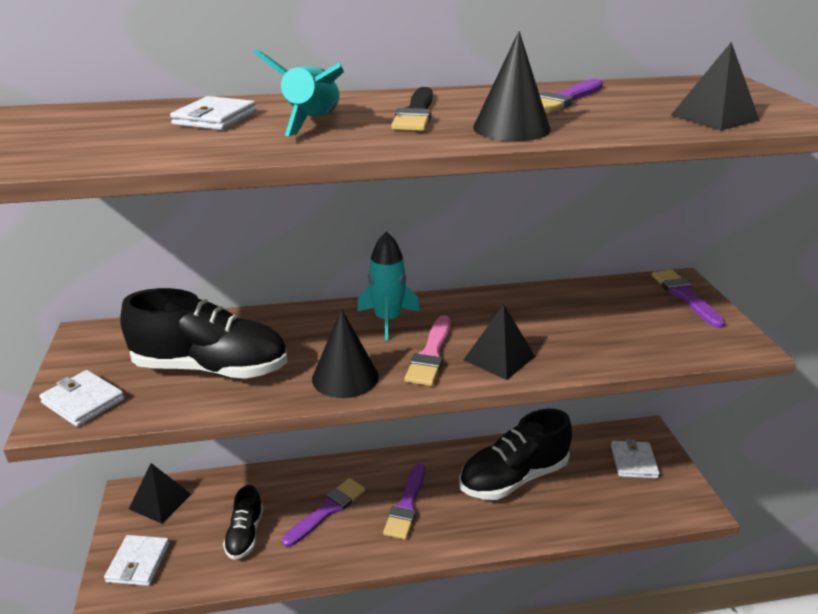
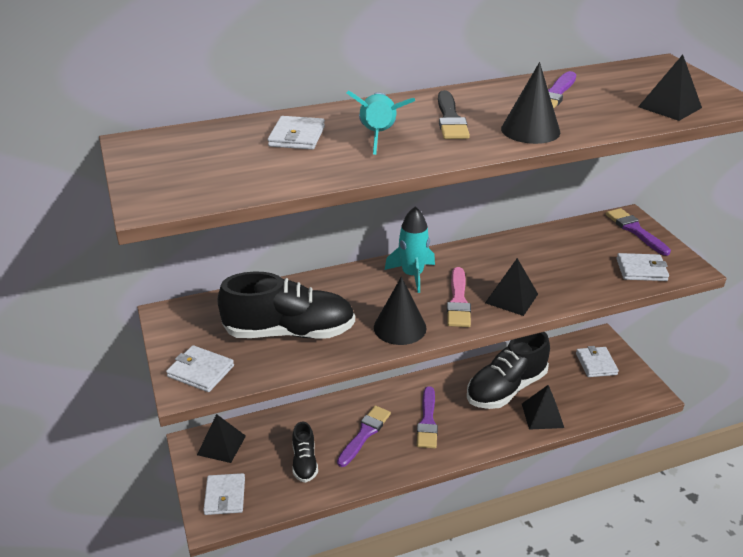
camera: 10 degrees left, 5 degrees up
(550, 516) = (542, 415): none -> black pyramid
(680, 341) = (641, 270): none -> white wallet

